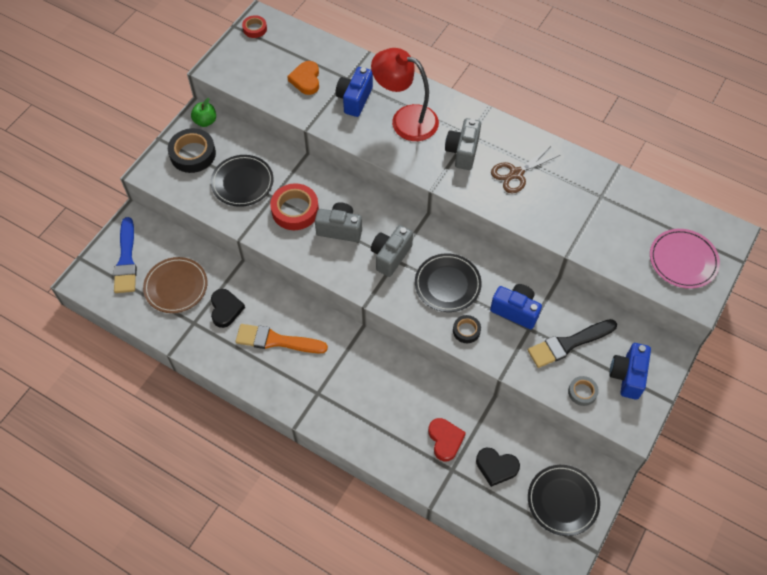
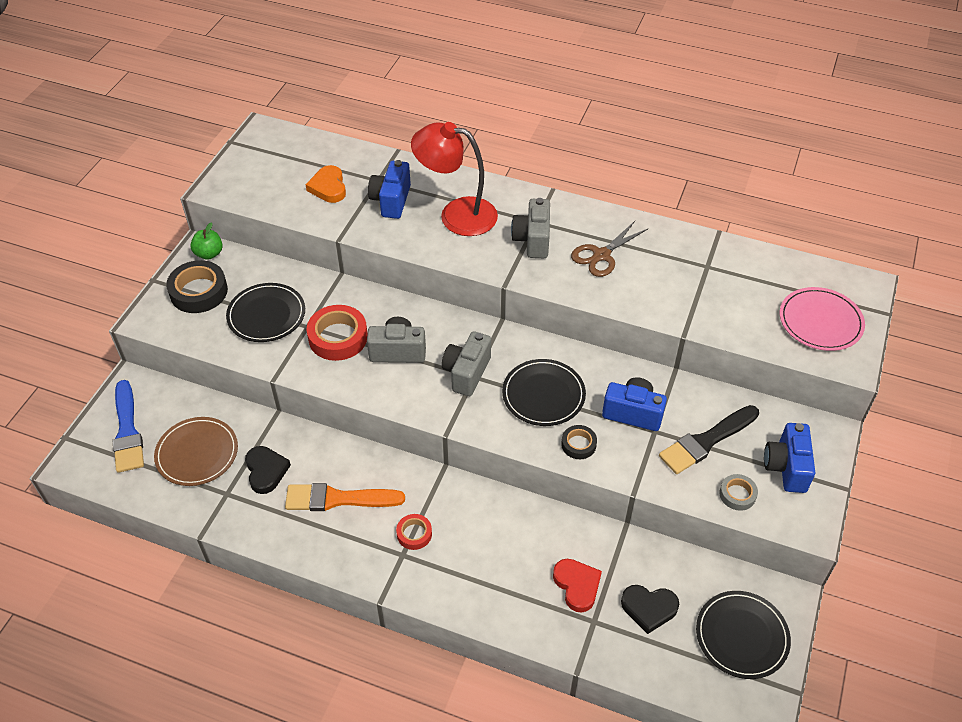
camera: 10 degrees left, 10 degrees down
(255, 29) = (256, 141): red tape -> red tape (414, 534)

